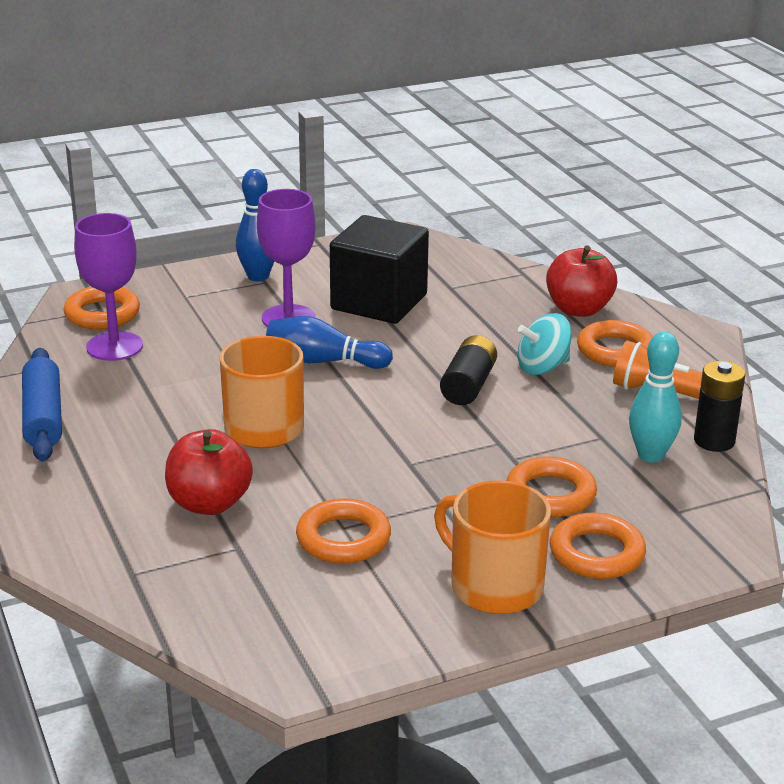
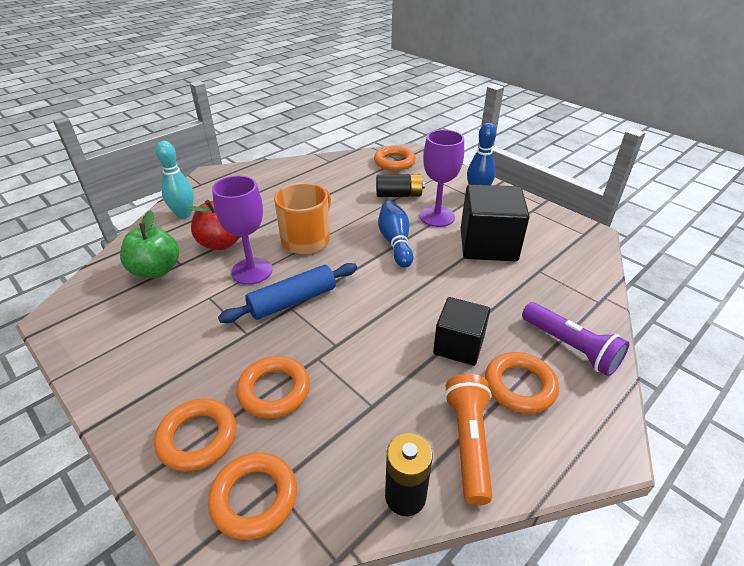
camera: 70 degrees right, 10 degrees up
(43, 417) = (285, 175): blue rolling pin -> blue rolling pin (293, 301)
(114, 346) = (364, 174): purple goblet -> purple goblet (252, 271)
(239, 572) = (156, 270): none -> green apple
(343, 538) = (195, 300): orange ring -> orange ring (254, 498)
(468, 385) = (405, 311): black battery -> black battery (399, 195)
(494, 586) = (149, 384): orange mug -> none
(542, 367) = (458, 345): turquoise spinning top -> black cube
(578, 309) = (570, 347): red apple -> purple flashlight
(650, 455) = (357, 447): turquoise bowling pin -> turquoise bowling pin (184, 215)

